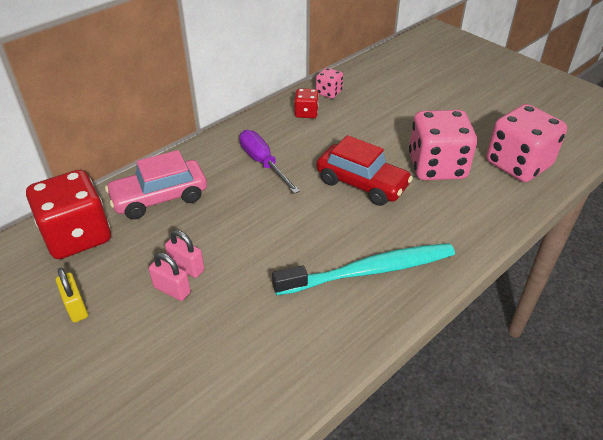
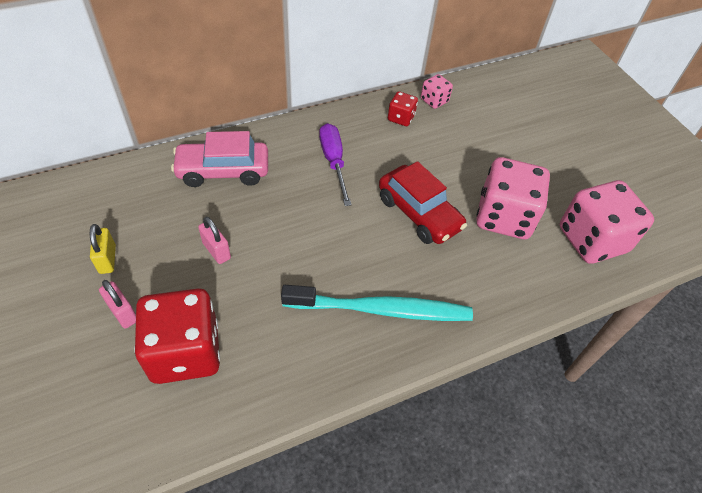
camera: 15 degrees right, 10 degrees up
(77, 236) = (137, 188): red dice -> red dice (185, 352)
(172, 290) = (194, 269): pink padlock -> pink padlock (123, 313)

